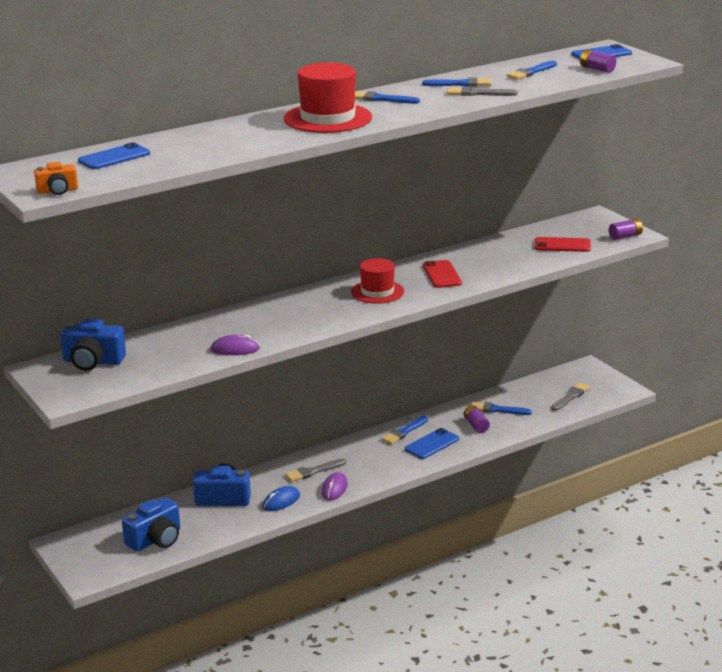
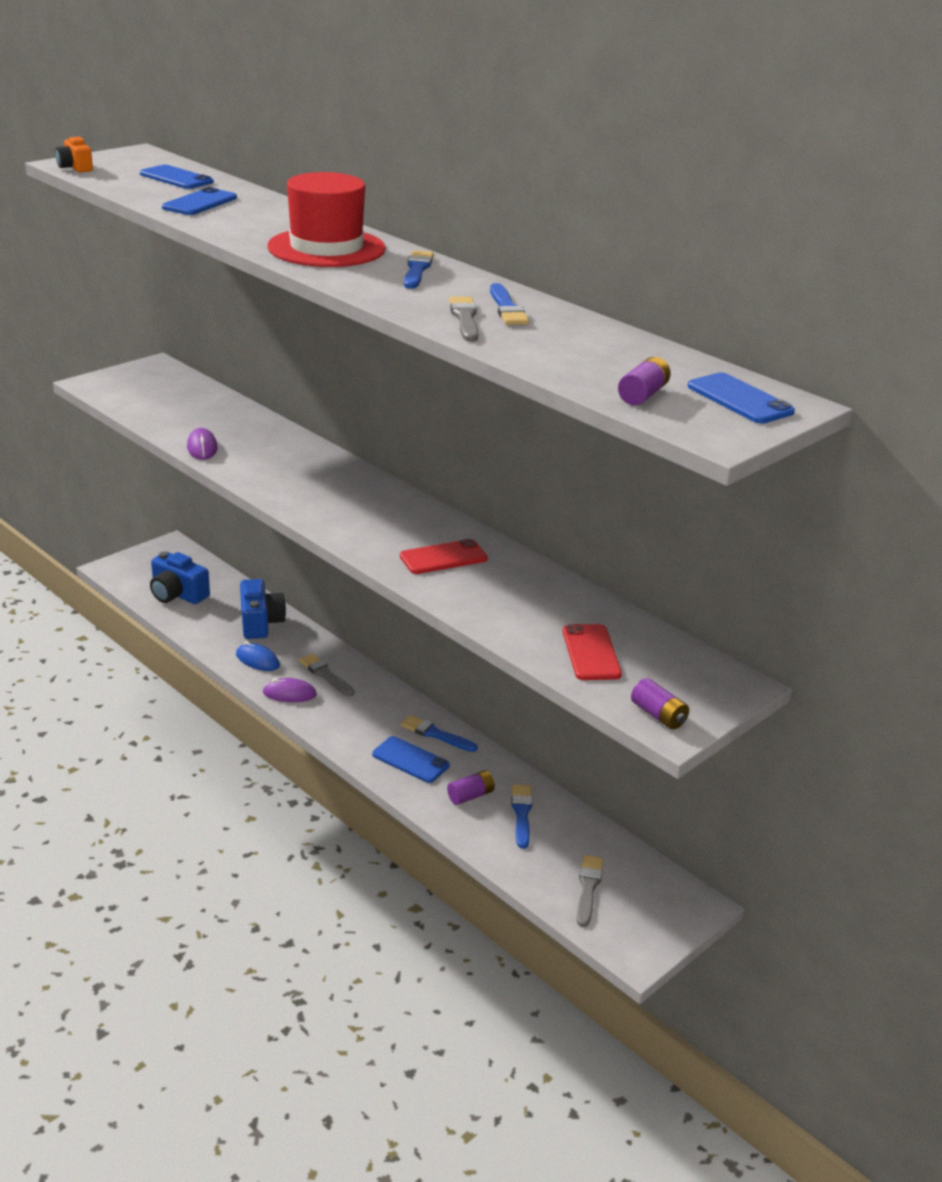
camera: 75 degrees right, 5 degrees up
(93, 361) = (171, 385): blue camera -> none
(195, 150) = (200, 203): none -> blue phone
(377, 292) = (374, 516): red hat -> none
(531, 72) = (595, 350): blue brush -> none
(570, 397) = (588, 888): grey brush -> grey brush turned 105 degrees counterclockwise

